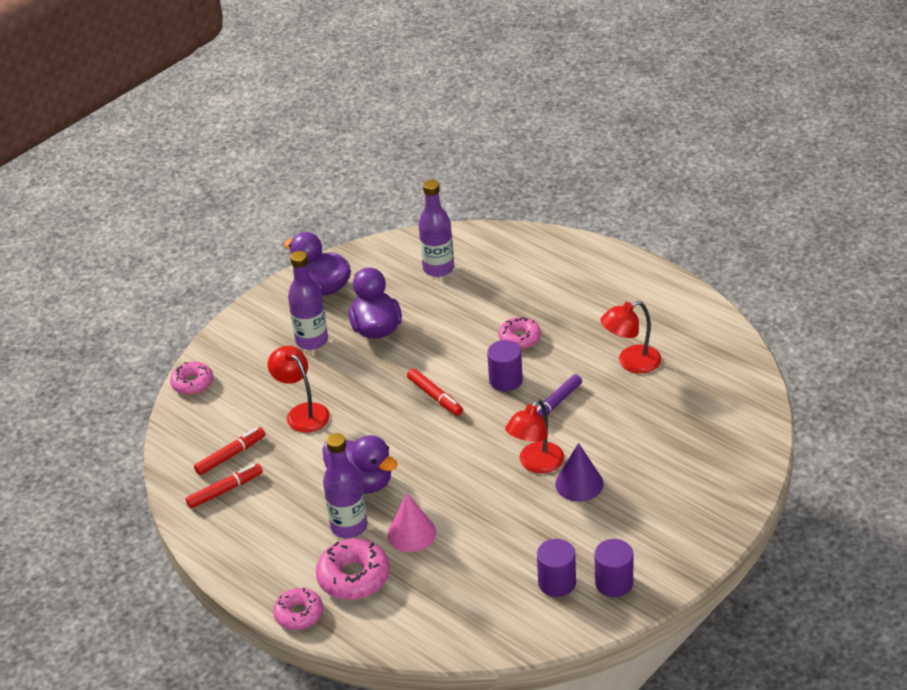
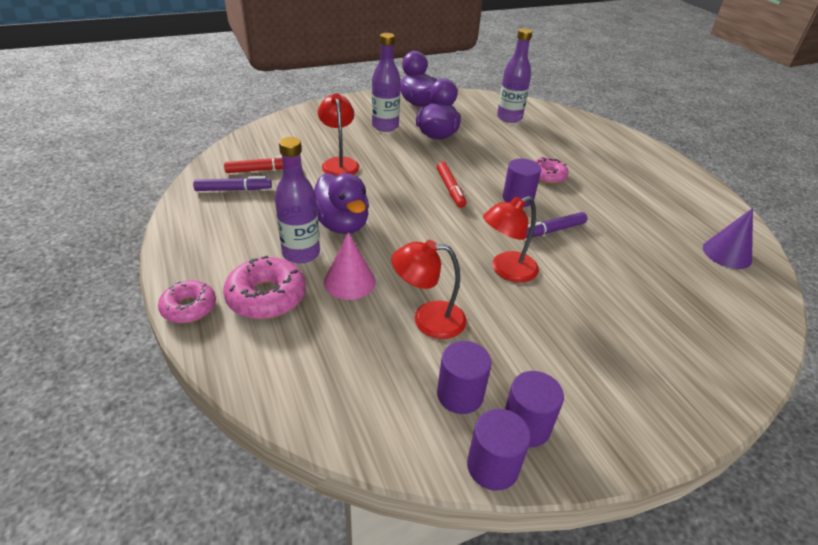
camera: 20 degrees right, 0 degrees up
(192, 383) = (281, 121): pink donut -> none
(225, 490) = (233, 189): red marker -> purple marker
(579, 484) = (540, 304): purple cone -> purple cone (727, 253)
(605, 618) = (492, 466): none -> purple cylinder
(631, 362) = (641, 225): red lamp -> red lamp (428, 319)

